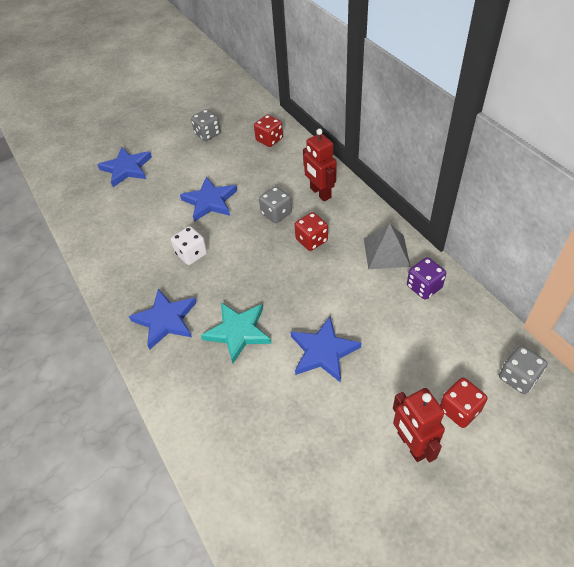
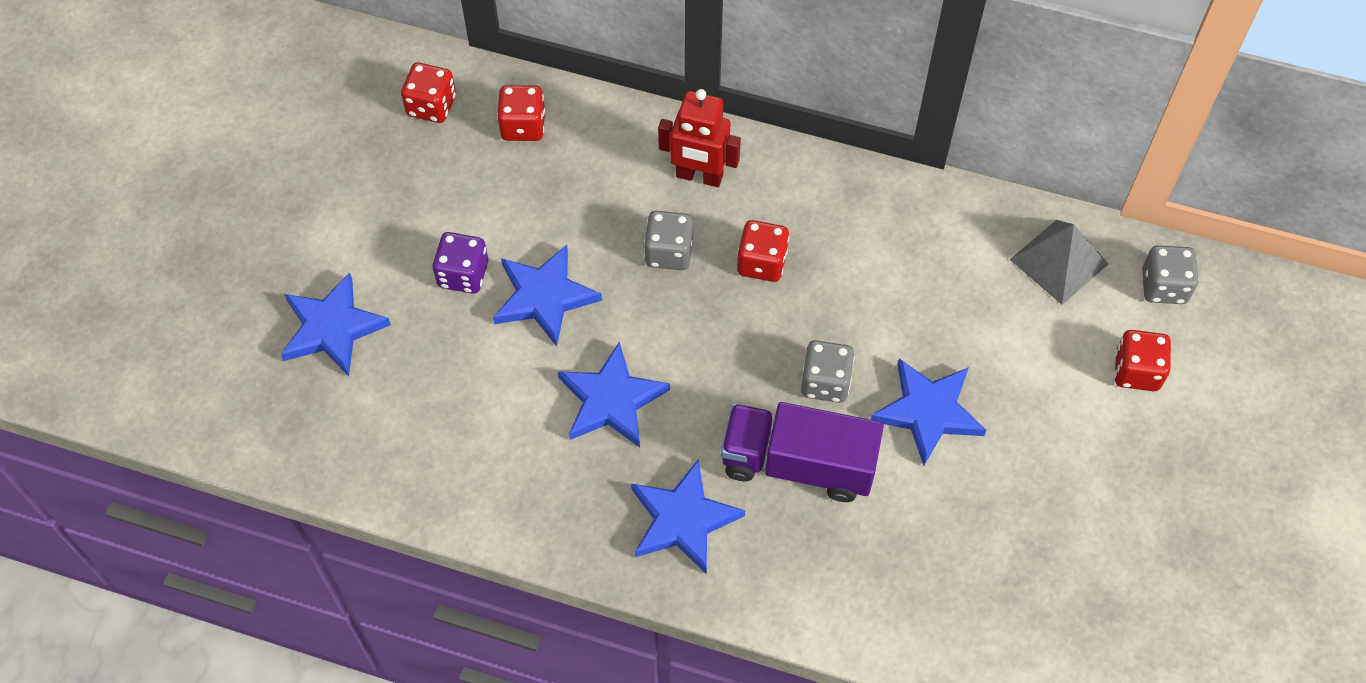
camera: 45 degrees left, 10 degrees up
(191, 254) = (611, 400): white dice -> blue star
(207, 134) = (403, 176): grey dice -> grey dice (825, 382)
(238, 332) = (798, 464): turquoise star -> purple truck
(243, 117) = (431, 106): none -> red dice
(386, 252) = (877, 215): grey pyramid -> grey pyramid (1058, 261)
(411, 444) = (1122, 450): red robot -> none
(424, 287) = (967, 237): purple dice -> purple dice (463, 274)

